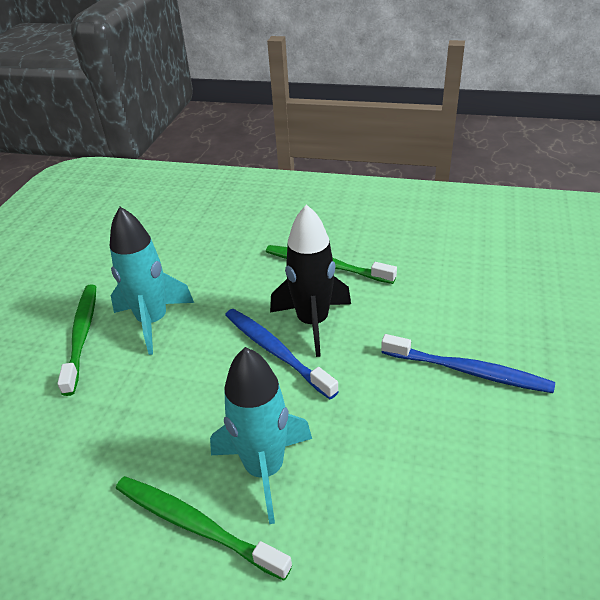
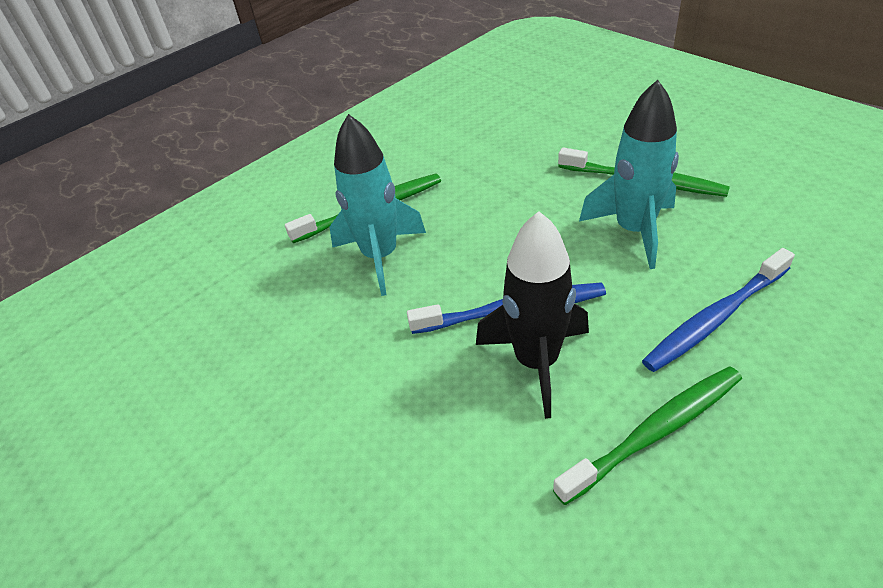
camera: 125 degrees right, 5 degrees up
(468, 371) = (338, 473): blue toothbrush -> blue toothbrush (715, 318)

